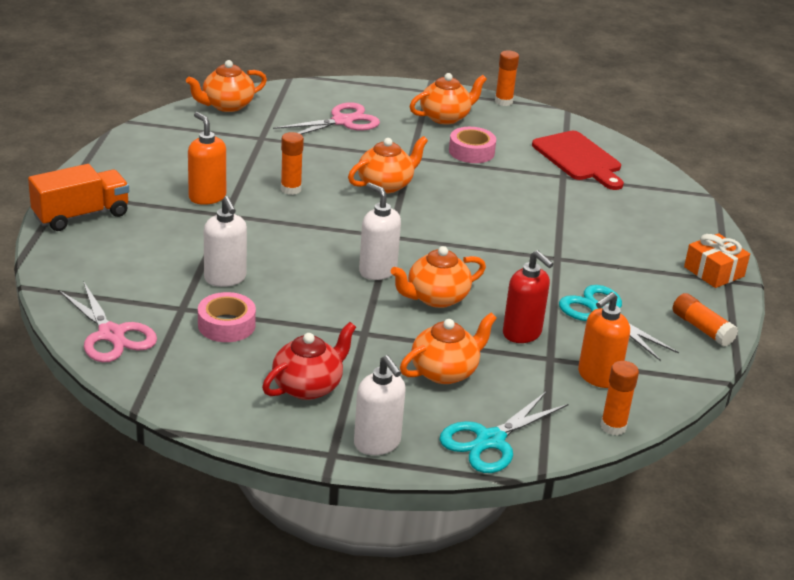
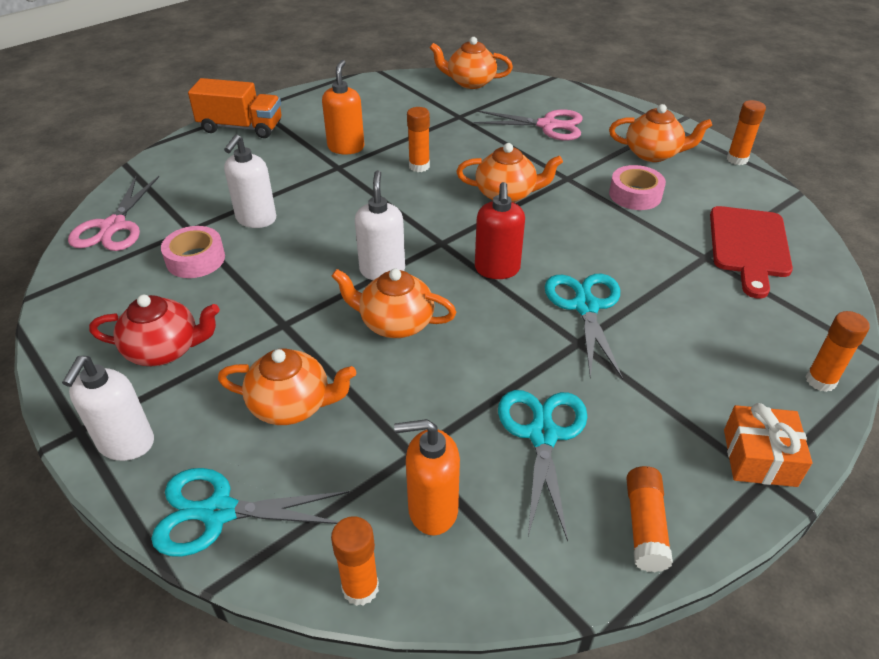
camera: 45 degrees right, 10 degrees up
(522, 333) = (423, 407): red soap dispenser -> red soap dispenser (497, 269)
(534, 236) = (585, 307): none -> turquoise scissors
(699, 220) = (820, 380): none -> orange glue stick

